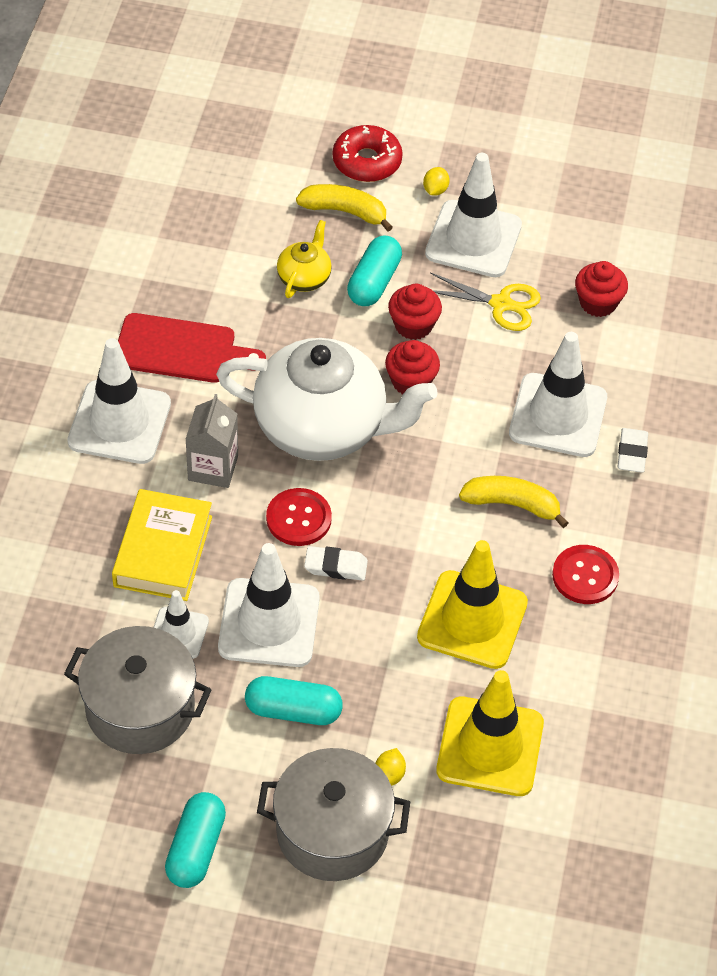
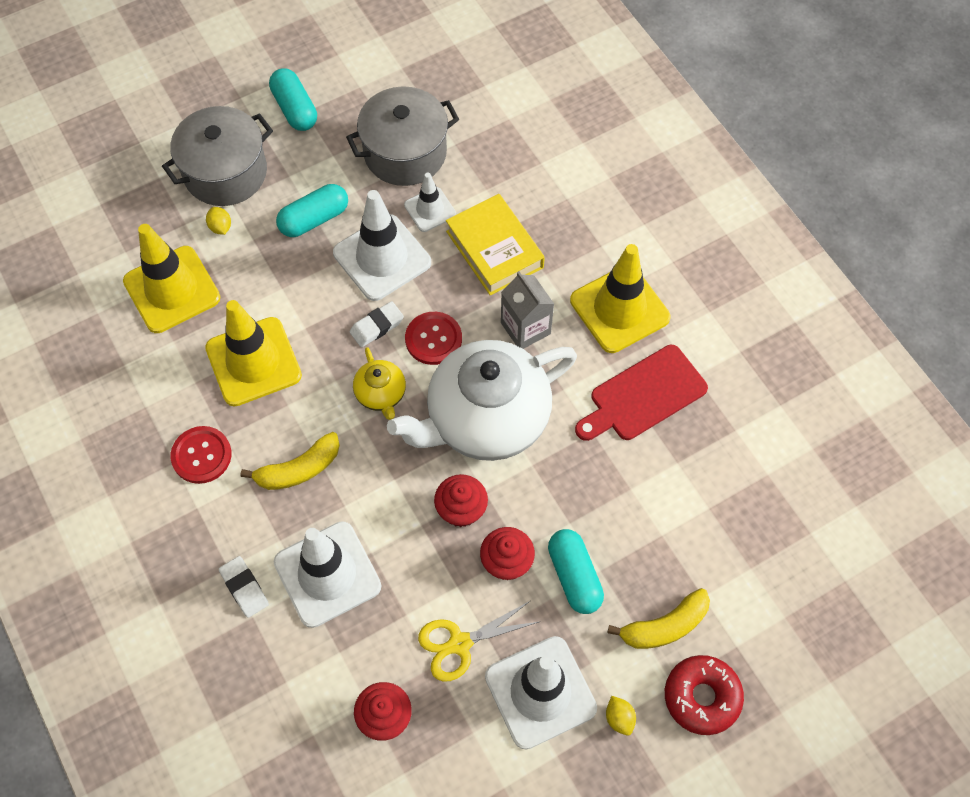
camera: 140 degrees right, 10 degrees up
(119, 422) = (619, 309): white traffic cone -> yellow traffic cone
(304, 277) = (628, 533): yellow teapot -> yellow teapot (381, 394)

